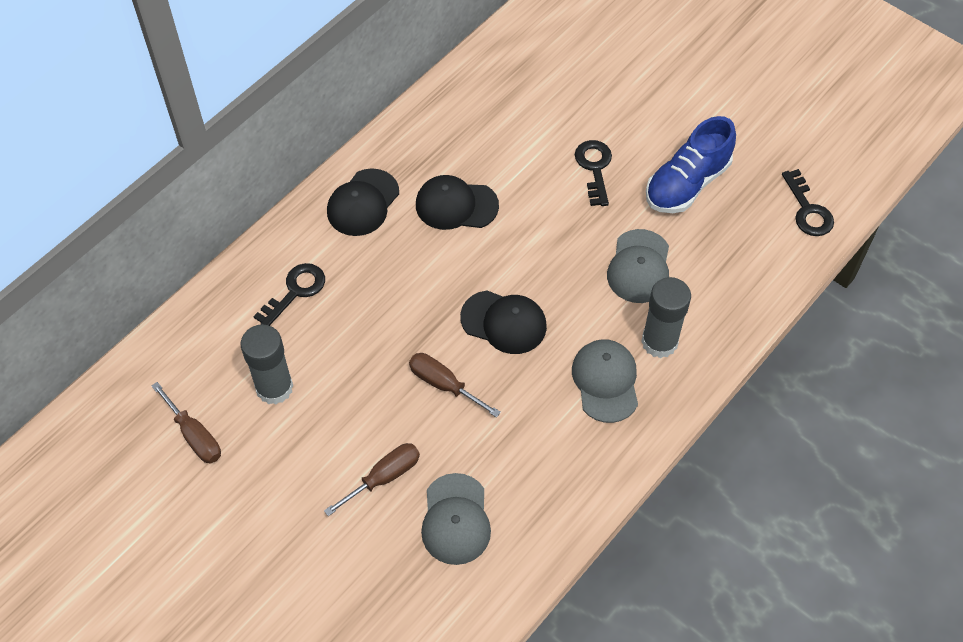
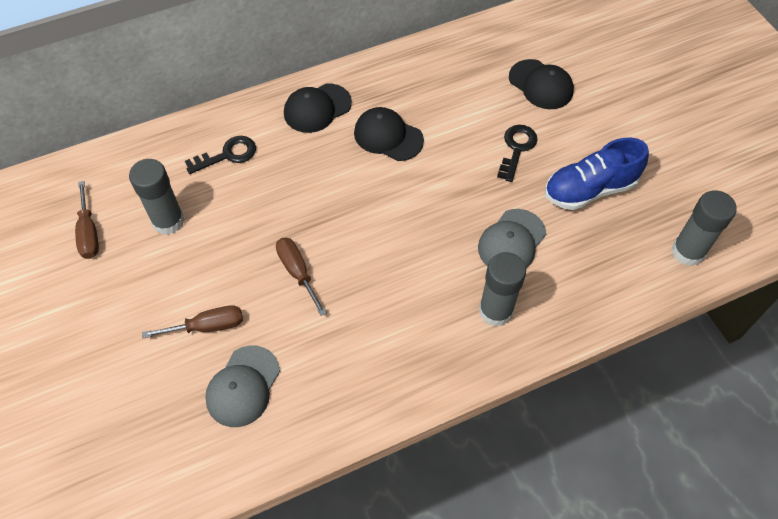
camera: 25 degrees right, 0 degrees up
(504, 322) = (374, 242): black cap -> black cap (541, 85)
(606, 381) = (431, 325): grey cap -> none
(808, 210) = (688, 251): black key -> grey glue stick

